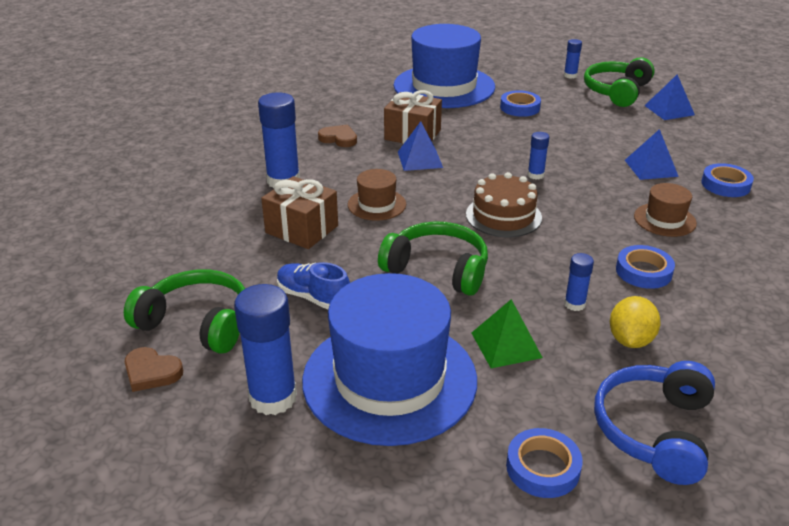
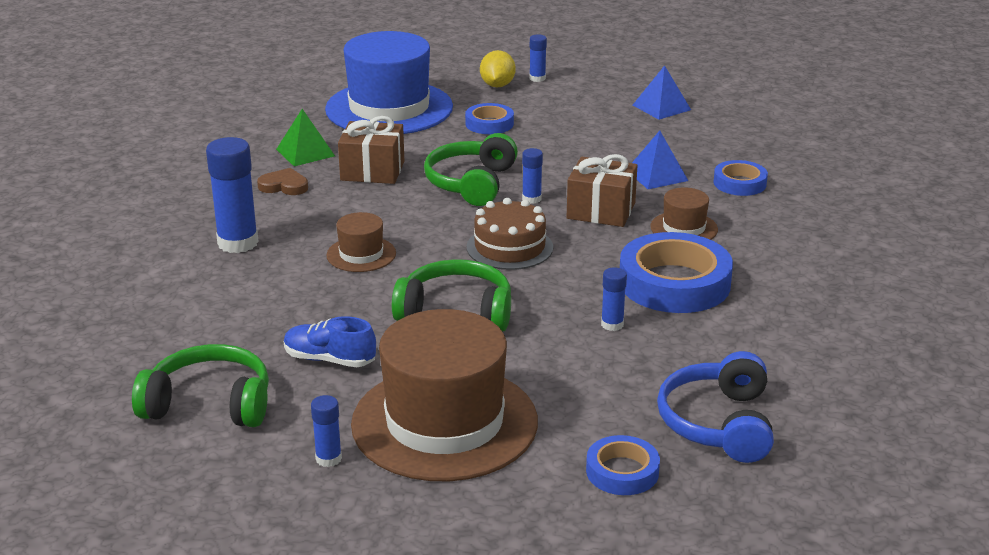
camera: 15 degrees left, 5 degrees down
(151, 372) = (183, 458): brown heart -> none
(273, 397) = (328, 459): blue glue stick -> blue glue stick, size x0.51
(302, 229) = (284, 292): brown gift -> brown gift (601, 210)
(389, 379) = (444, 423): blue hat -> brown hat
(419, 159) = (392, 198): blue pyramid -> none
(506, 345) = (553, 373): green pyramid -> green pyramid (305, 152)
(616, 91) = (597, 92): green headphones -> green headphones (471, 183)
(630, 340) = (676, 349): yellow lemon -> yellow lemon (497, 85)
(643, 271) = (674, 283): blue tape -> blue tape, size x1.87

